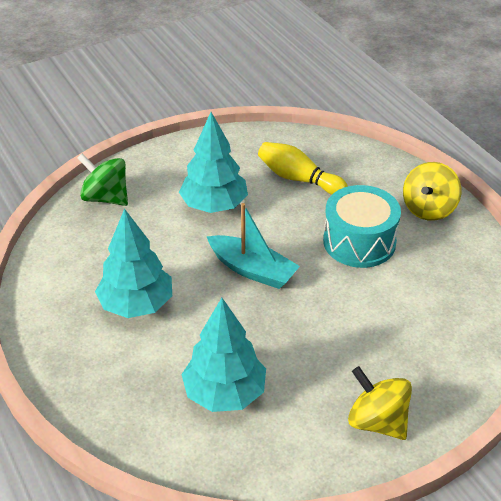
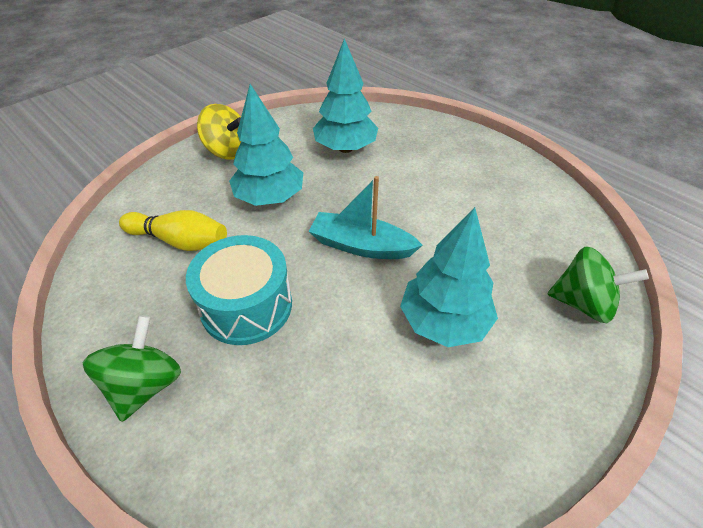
camera: 165 degrees right, 5 degrees up
(136, 305) = (452, 193): turquoise tree -> turquoise tree (270, 198)
(298, 179) = (347, 402): yellow bowling pin -> yellow bowling pin (180, 241)
(428, 209) = (145, 385): yellow spinning top -> green spinning top

